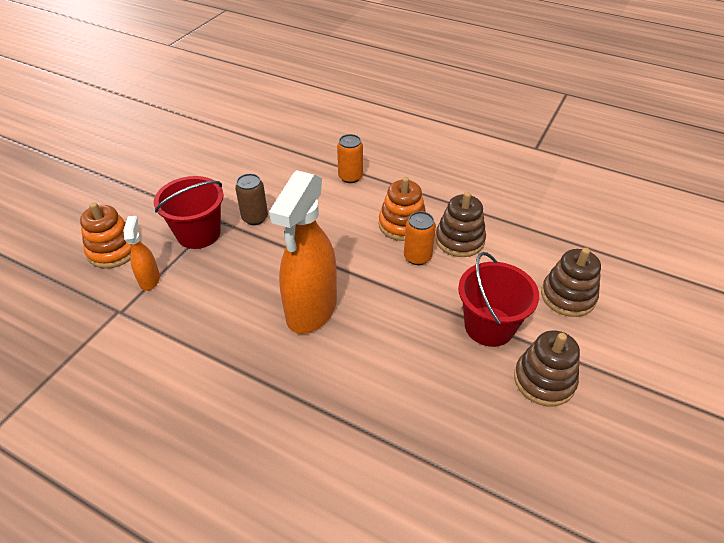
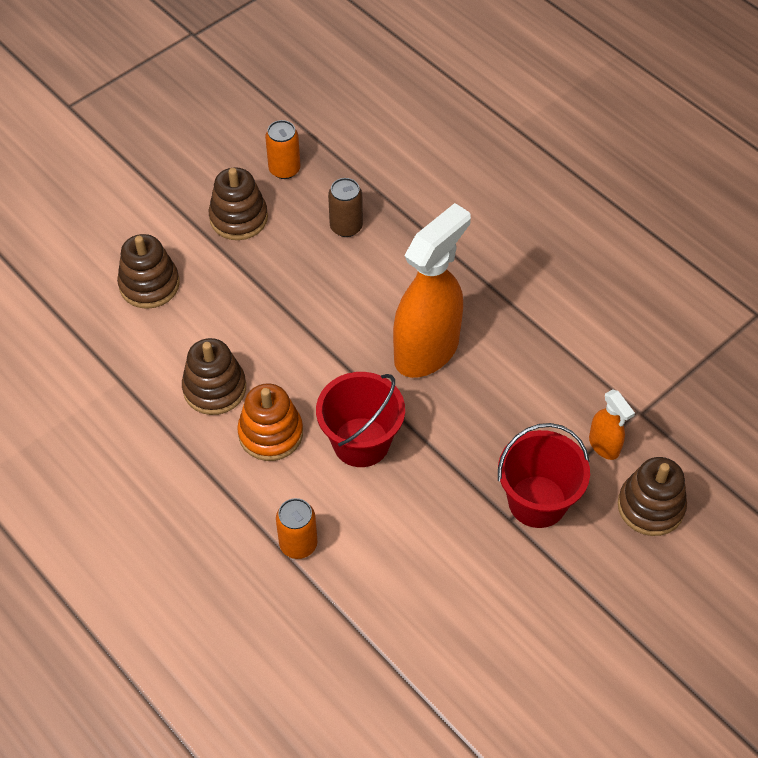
camera: 160 degrees left, 10 degrees up
(113, 251) = (650, 506): orange stacking toy -> brown stacking toy
(149, 280) = (604, 445): orange spray bottle -> orange spray bottle turned 45 degrees counterclockwise
(255, 218) = (457, 506): brown can -> brown can (346, 227)
(417, 257) = (278, 380): orange can -> orange can (284, 169)
(489, 326) = (253, 279): red bucket -> red bucket (361, 442)

